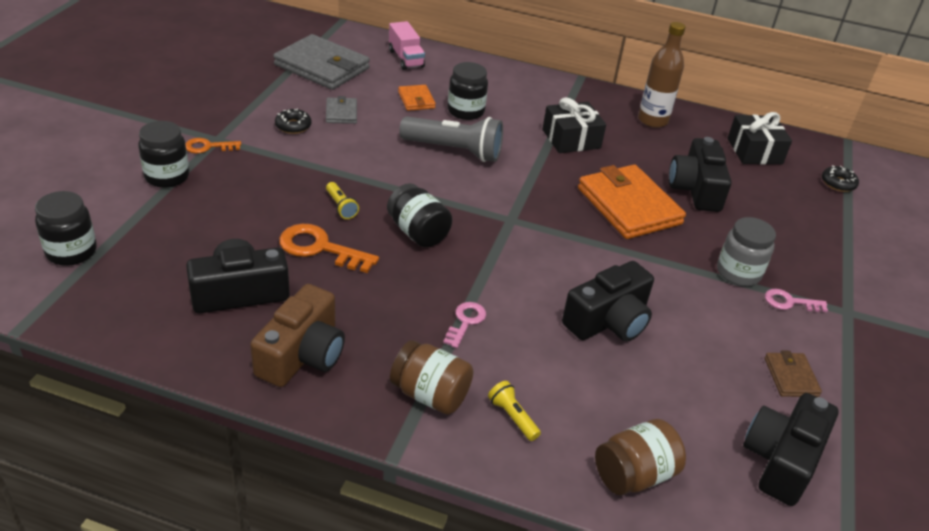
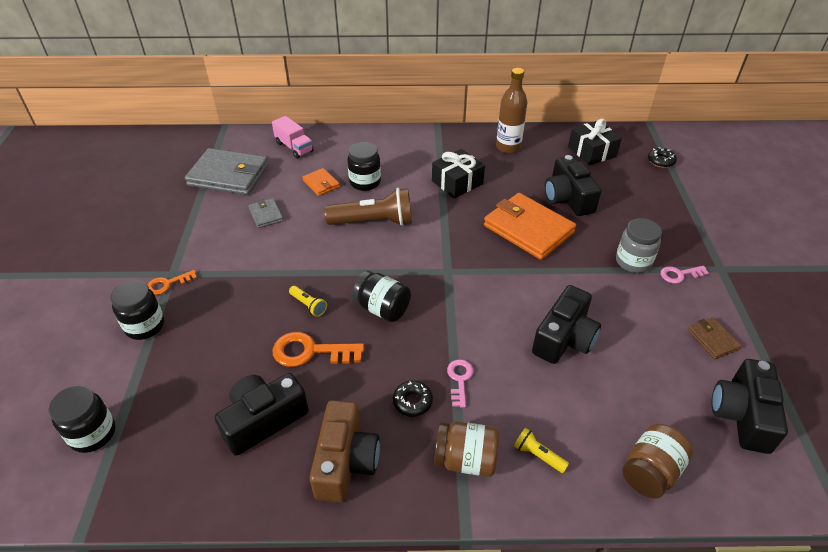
camera: 15 degrees left, 5 degrees up
(293, 126) = (231, 240): black donut -> black donut (412, 401)
(454, 151) = (373, 222): grey flashlight -> brown flashlight

